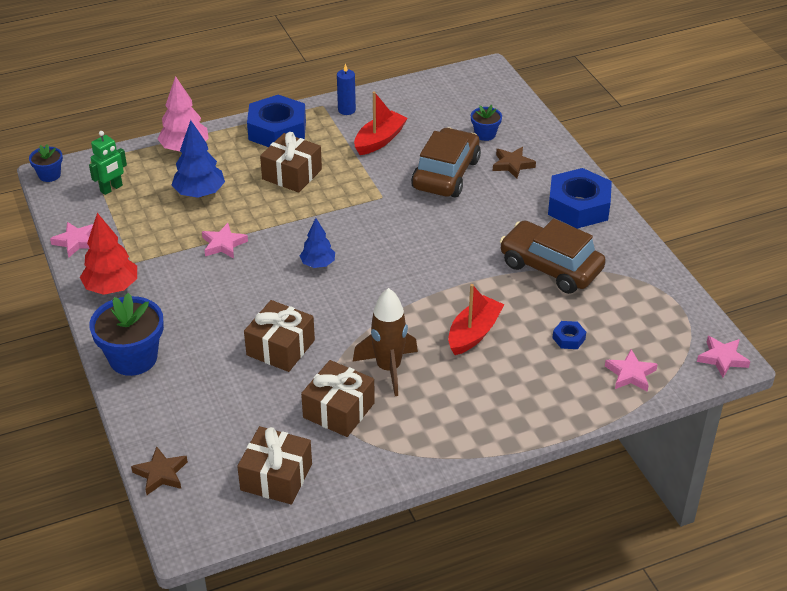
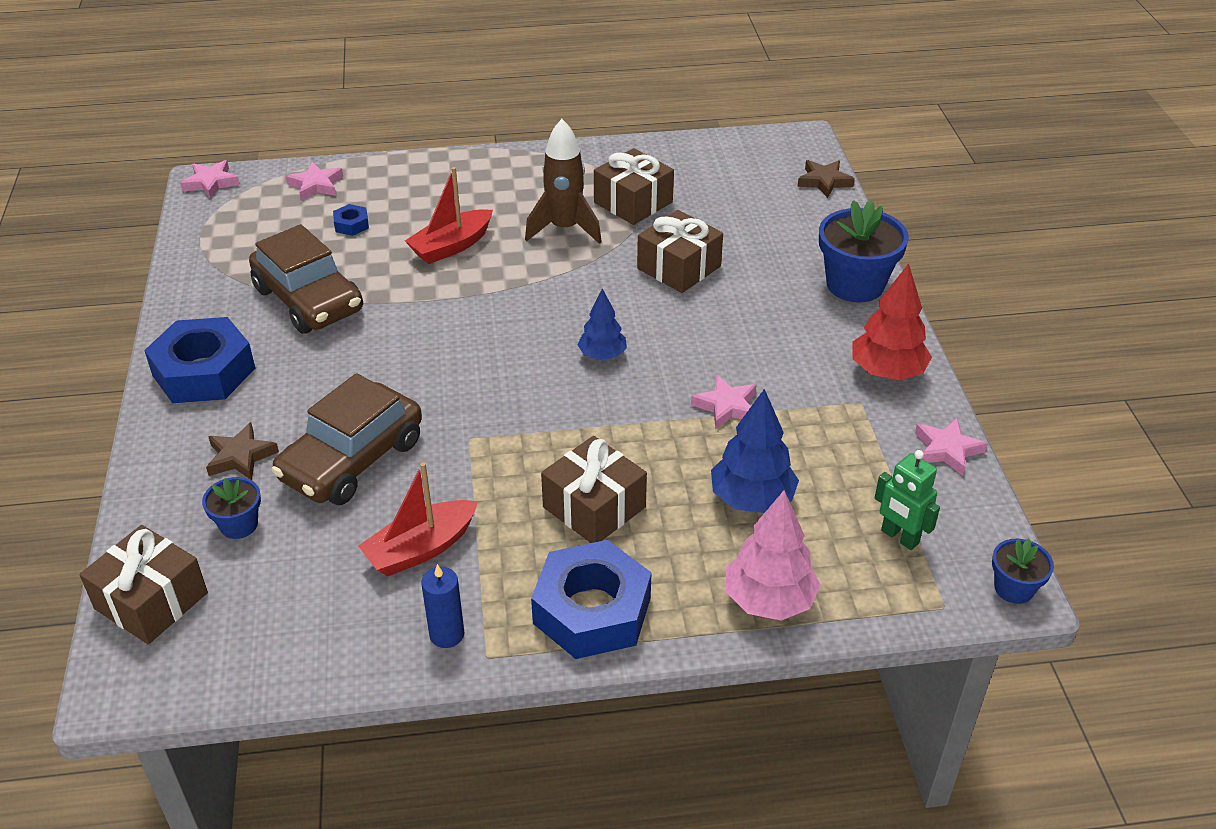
camera: 165 degrees left, 0 degrees up
(111, 188) = (899, 537): green robot -> green robot turned 105 degrees counterclockwise
(276, 477) = (711, 163): brown gift -> brown gift (151, 601)

